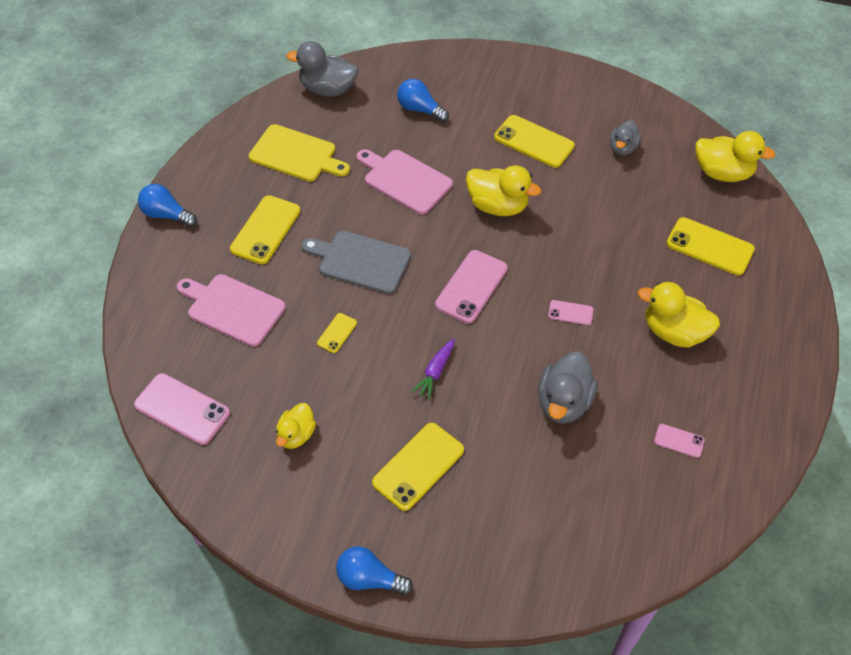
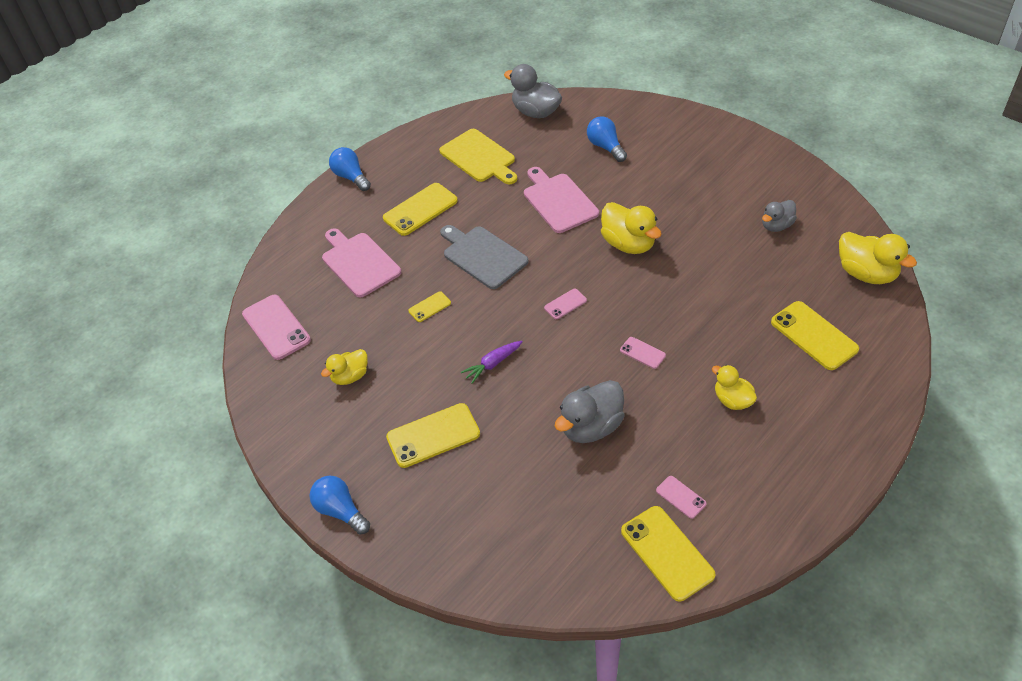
camera: 30 degrees right, 5 degrees down
(471, 287) = (565, 304): pink phone -> pink phone, size x0.51
(533, 142) = (693, 199): yellow phone -> yellow phone (667, 553)
(674, 332) = (732, 400): yellow duck -> yellow duck, size x0.63

